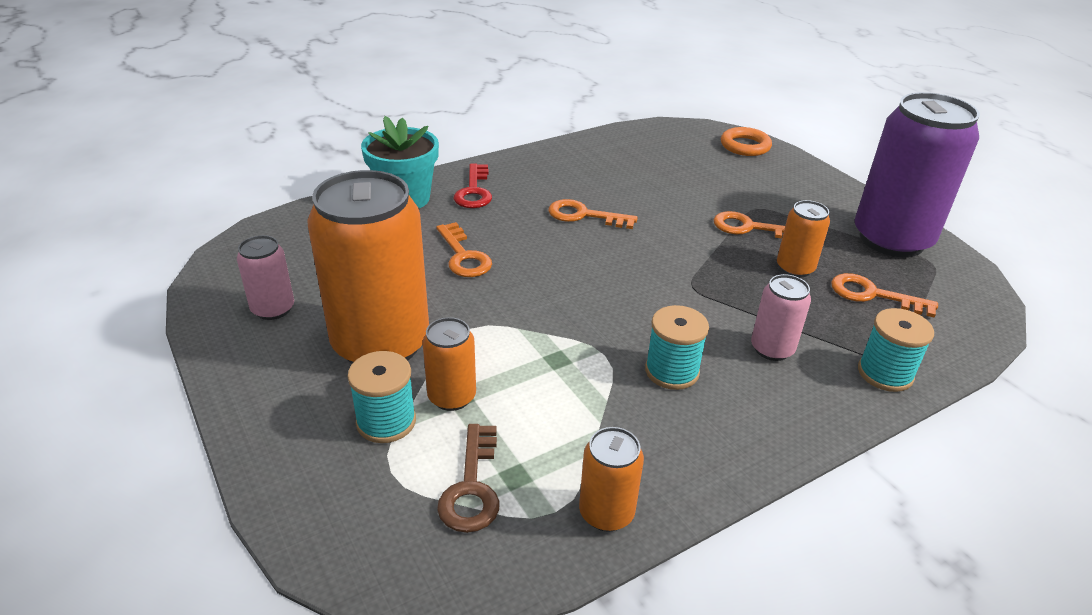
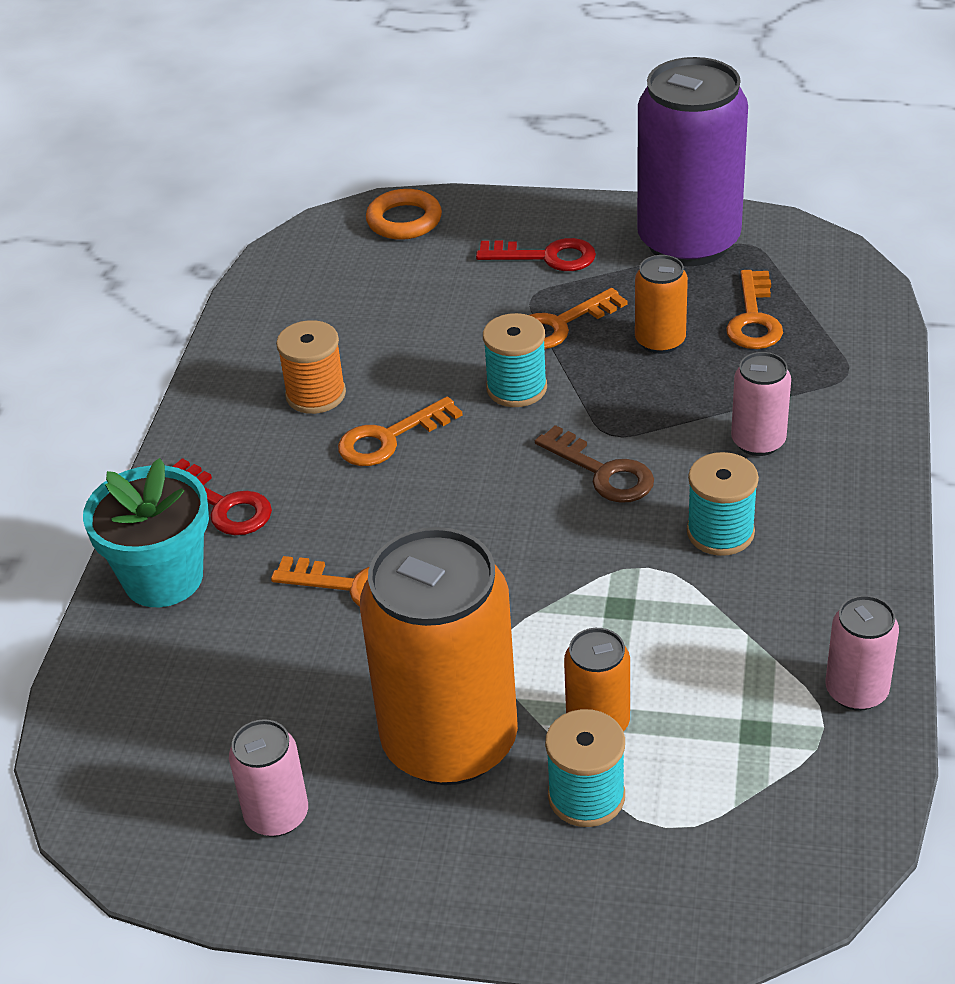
camera: 45 degrees left, 5 degrees up
(472, 487) = (741, 772): brown key -> brown key (603, 472)
(584, 180) = (316, 394): none -> orange spool
(606, 513) = (856, 691): orange can -> pink can
(794, 198) = (546, 257): none -> red key
(873, 295) = (754, 318): orange key -> orange key turned 60 degrees counterclockwise
(885, 373) = (860, 391): turquoise spool -> turquoise spool (516, 388)

